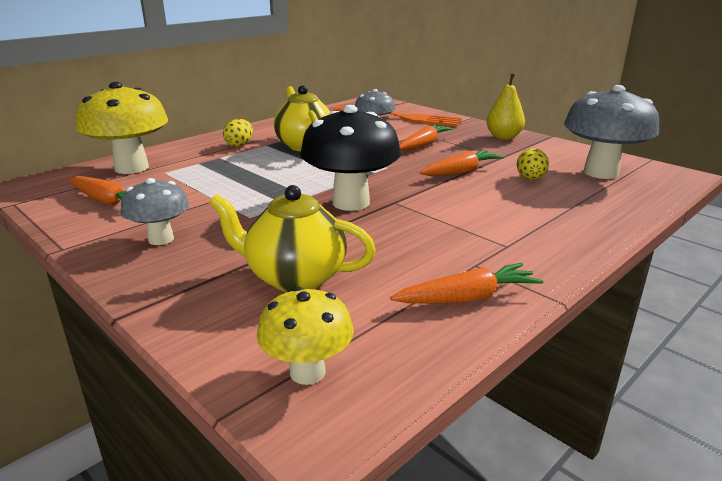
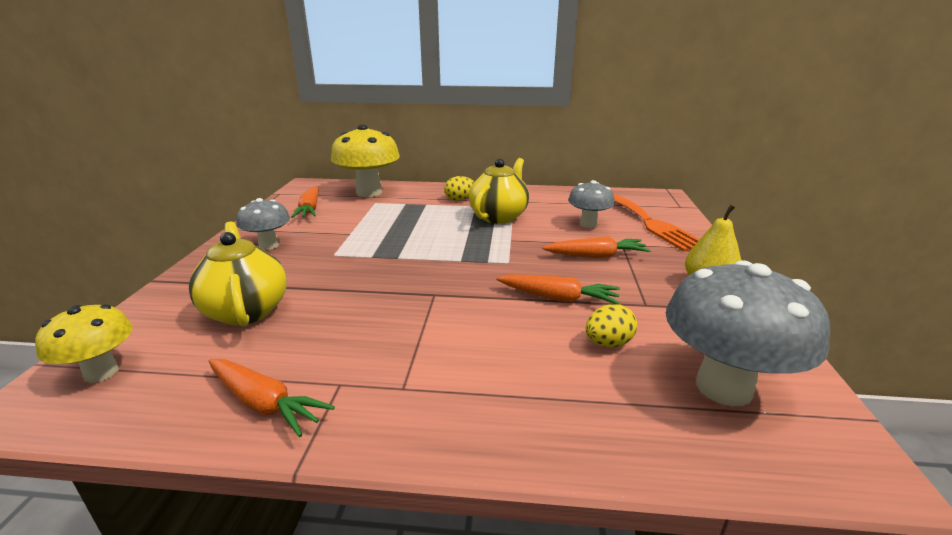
camera: 50 degrees right, 0 degrees up
(351, 202) = (407, 278): black mushroom -> none

